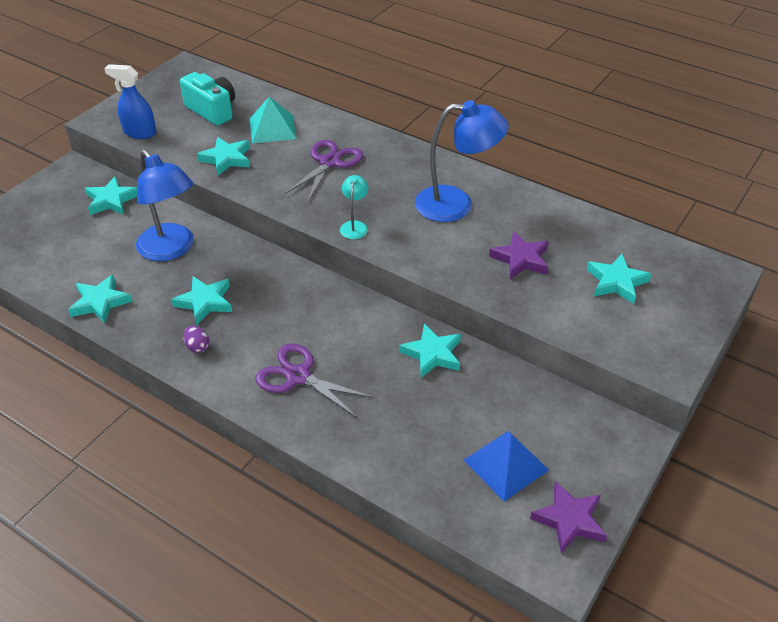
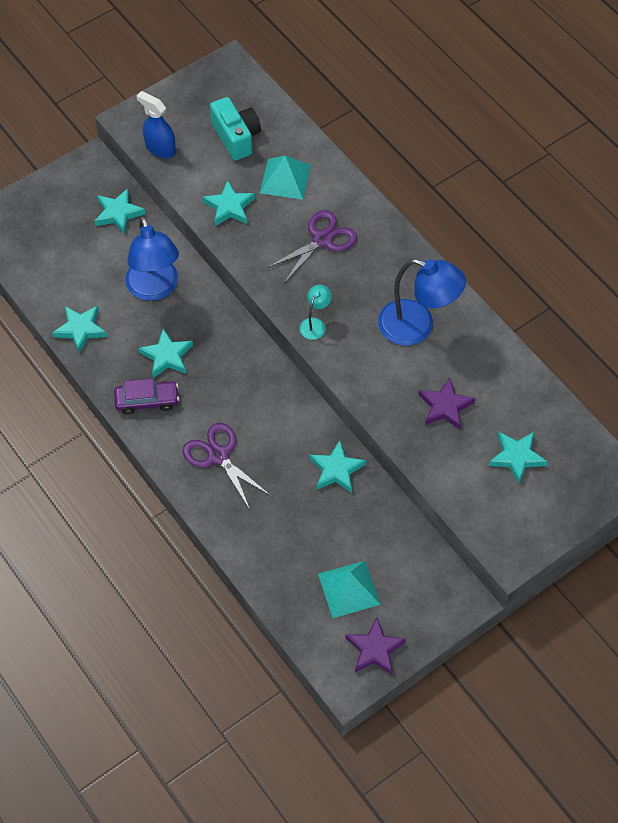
camera: 20 degrees right, 15 degrees up
(197, 347) = (147, 401): purple egg -> purple car
(506, 465) = (349, 589): blue pyramid -> turquoise pyramid

